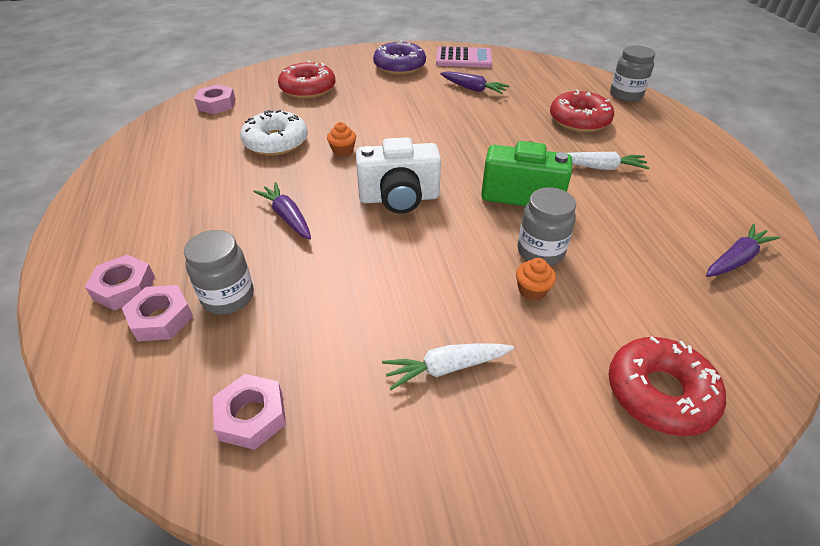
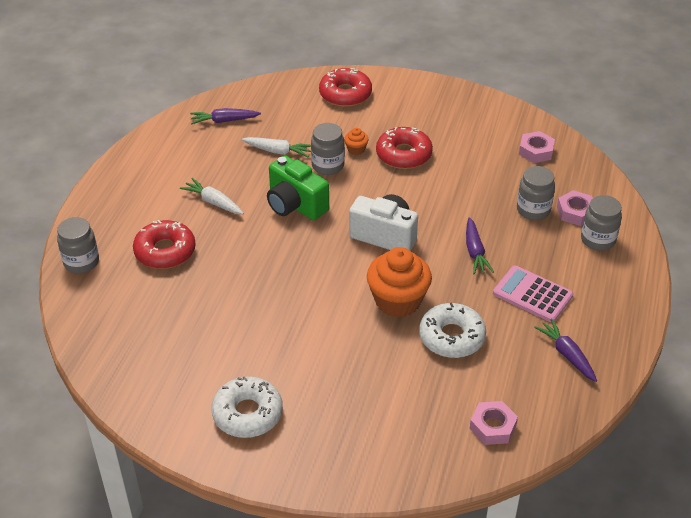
camera: 150 degrees left, 0 degrees up
(124, 288) = (598, 240): pink nut -> grey jar
(308, 89) = (380, 413): red donut -> red donut (403, 154)
(343, 151) = (398, 300): orange cupcake -> orange cupcake, size x2.30
(399, 66) = (247, 413): purple donut -> white donut
(446, 368) = (433, 135): white carrot -> white carrot (278, 151)
(463, 58) = (161, 395): pink calculator -> pink calculator (532, 294)
(473, 89) = (209, 334): purple carrot -> purple carrot (567, 355)

